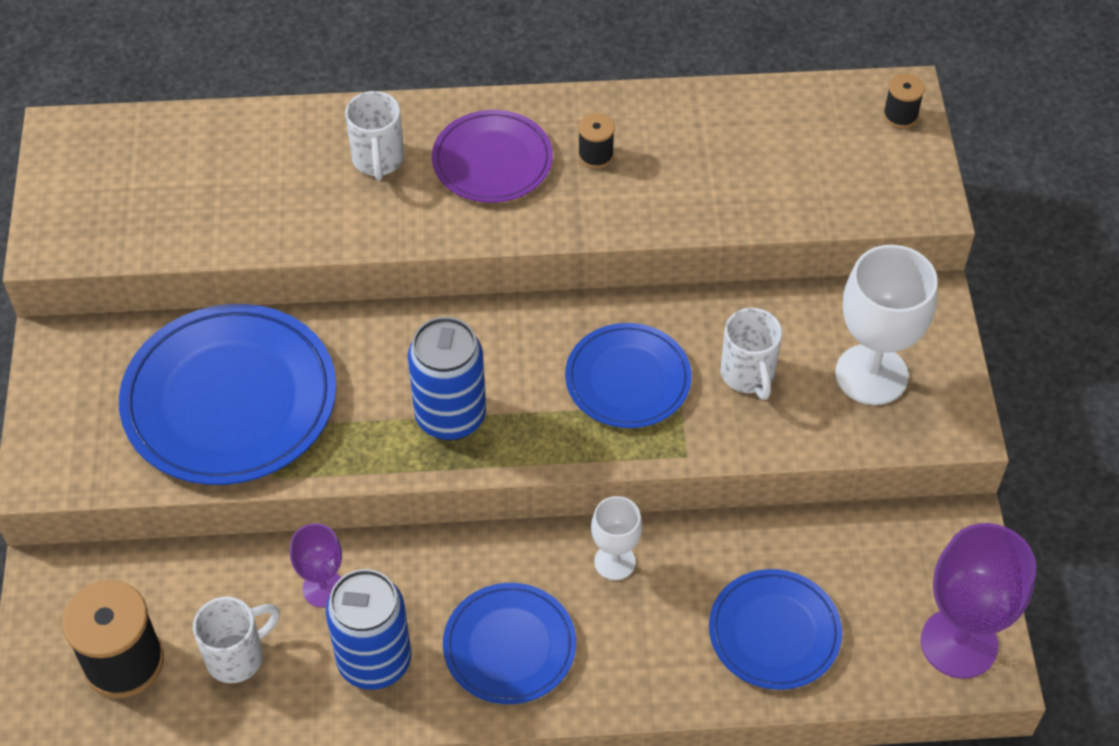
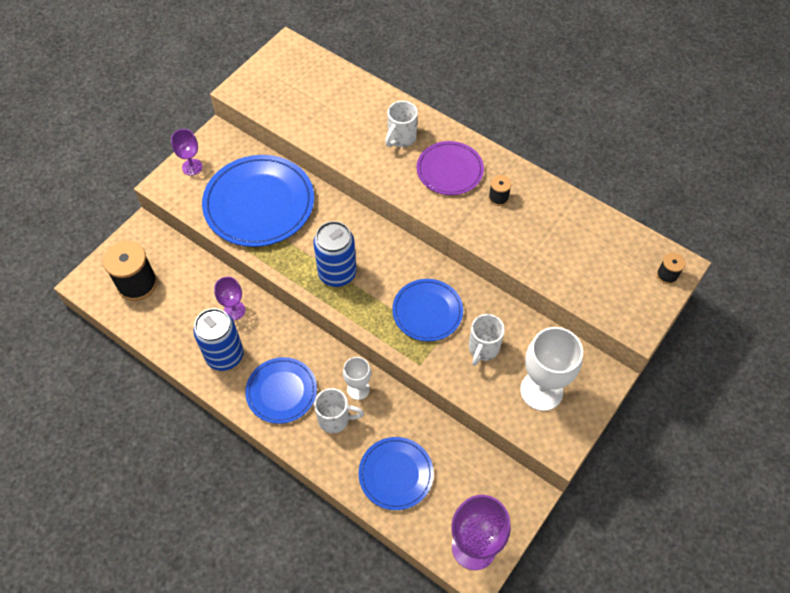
camera: 40 degrees right, 5 degrees up
(62, 418) = (192, 167): none -> purple goblet
(237, 656) = (178, 313): white mug -> white mug (335, 419)

